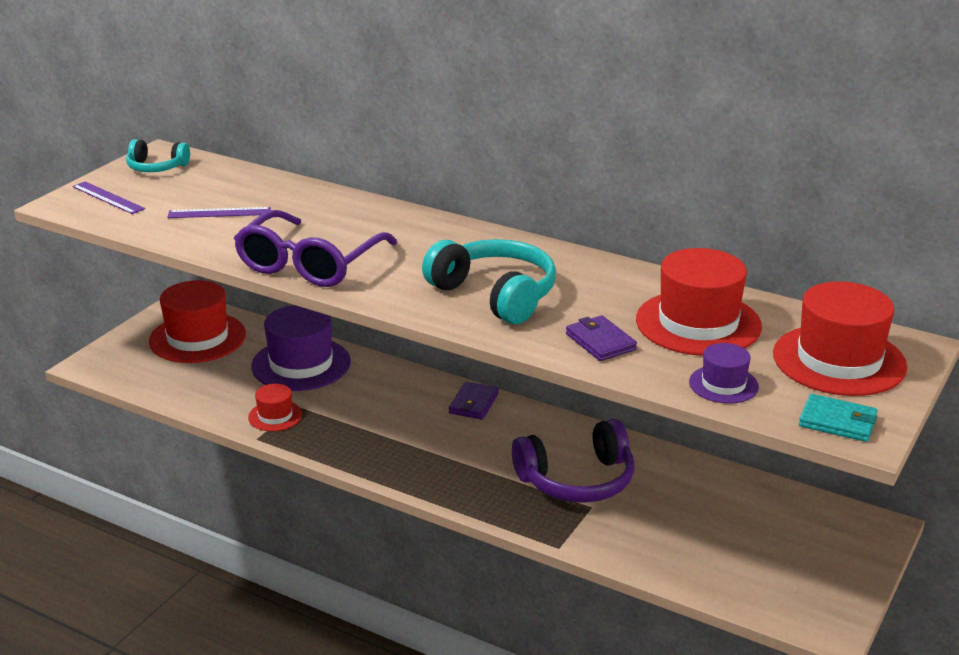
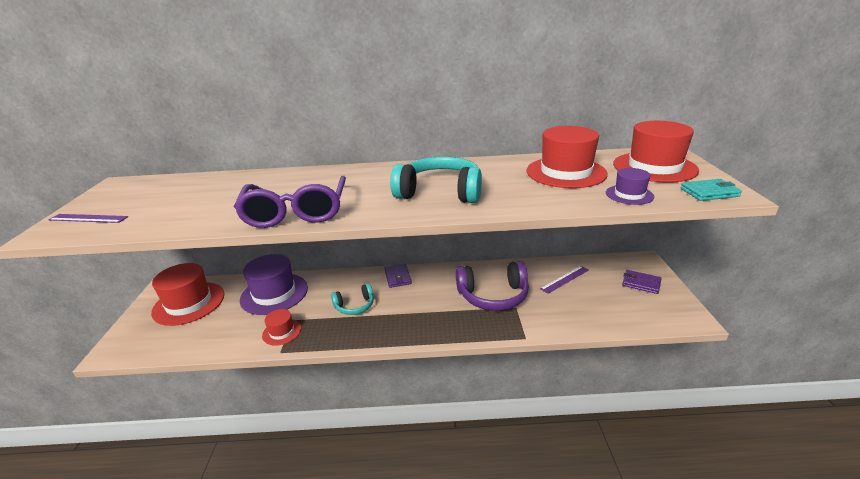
camera: 30 degrees left, 0 degrees up
(156, 167) = (119, 191): turquoise headphones -> turquoise headphones (355, 306)
(219, 213) = (195, 203): purple ruler -> purple ruler (565, 279)
(577, 480) = (493, 296): purple headphones -> purple headphones turned 45 degrees clockwise
(600, 342) = (534, 196): purple wallet -> purple wallet (641, 283)

